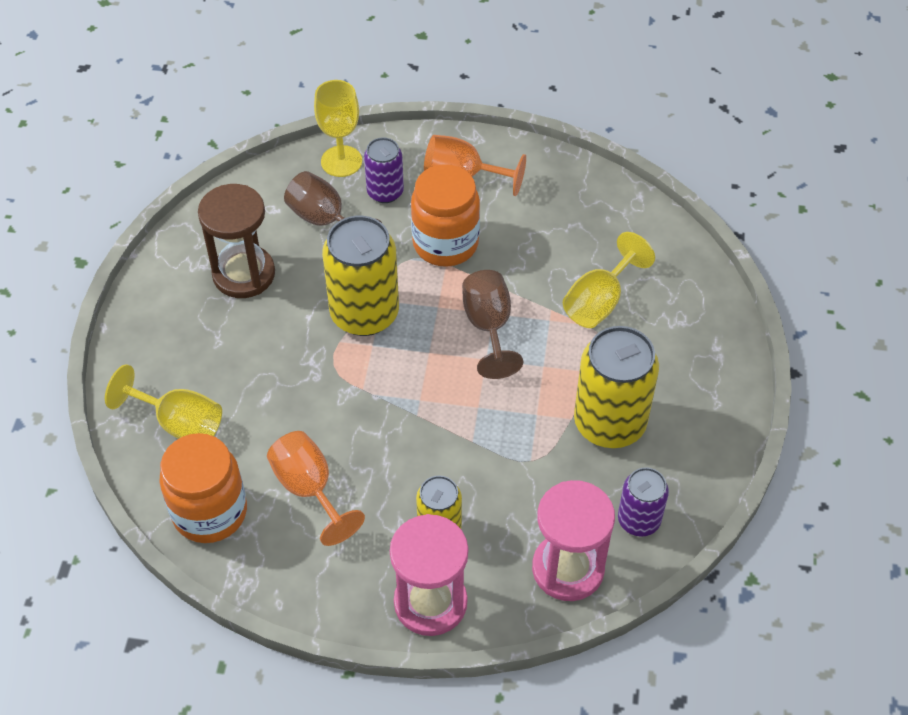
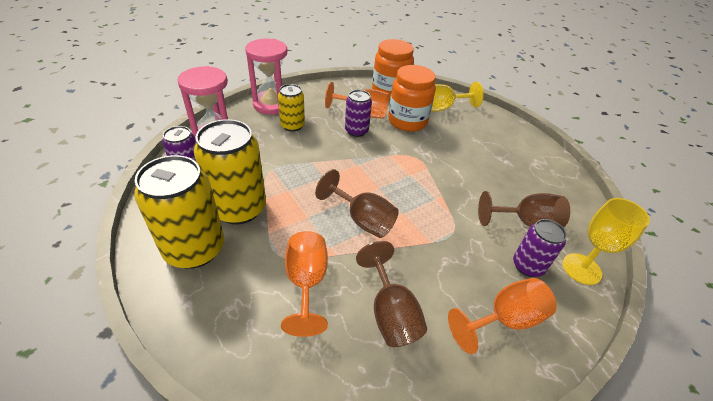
camera: 135 degrees right, 10 degrees down
(244, 274) = (513, 170): brown hourglass -> none
(359, 458) = (356, 131): none -> purple can
(364, 314) = (434, 187): yellow can -> yellow can (195, 249)
(445, 243) = (448, 255): orange jar -> orange jar (407, 121)
(549, 236) = (390, 313): none -> brown goblet
(599, 301) = (306, 283): yellow goblet -> orange goblet

